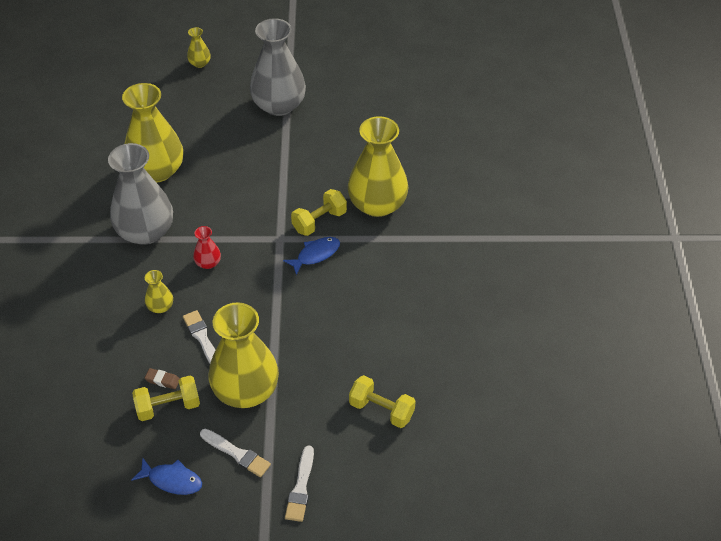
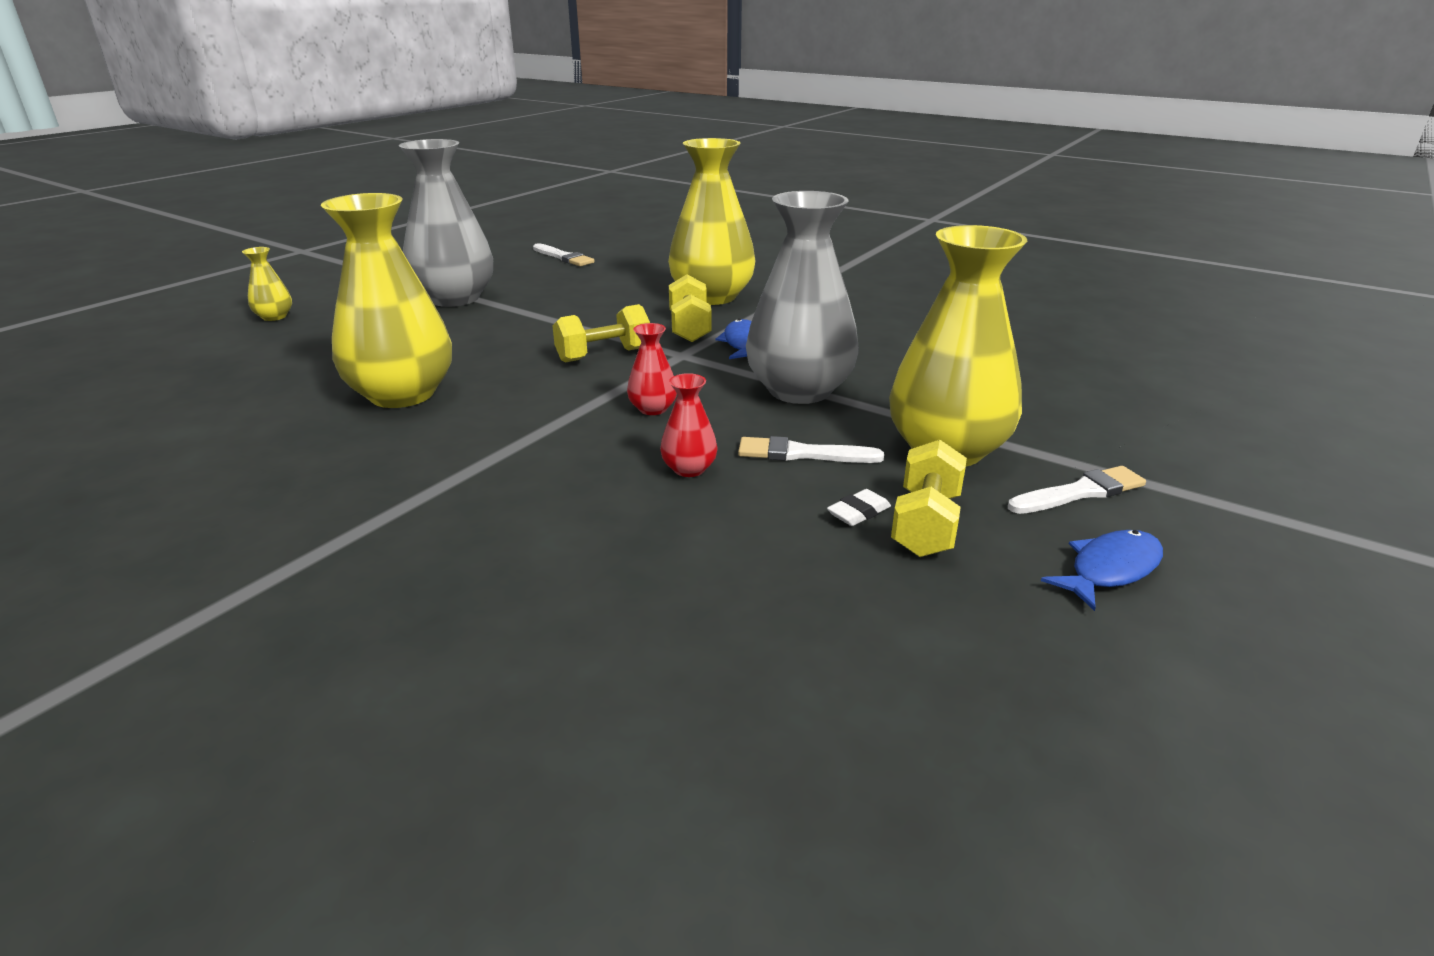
camera: 55 degrees left, 20 degrees down
(145, 231) = (508, 436): grey vase -> grey vase (799, 390)
(160, 307) = (689, 469): yellow vase -> red vase
(162, 380) = (858, 512): brown eraser -> white eraser
(301, 487) = (1179, 462): white brush -> white brush (563, 257)
(381, 410) = (1059, 376): yellow dumbbell -> yellow dumbbell (603, 355)

